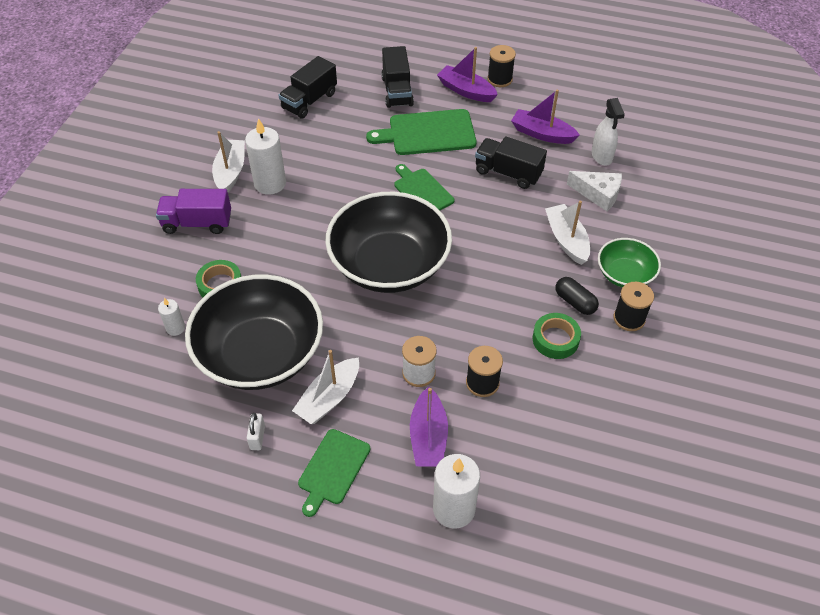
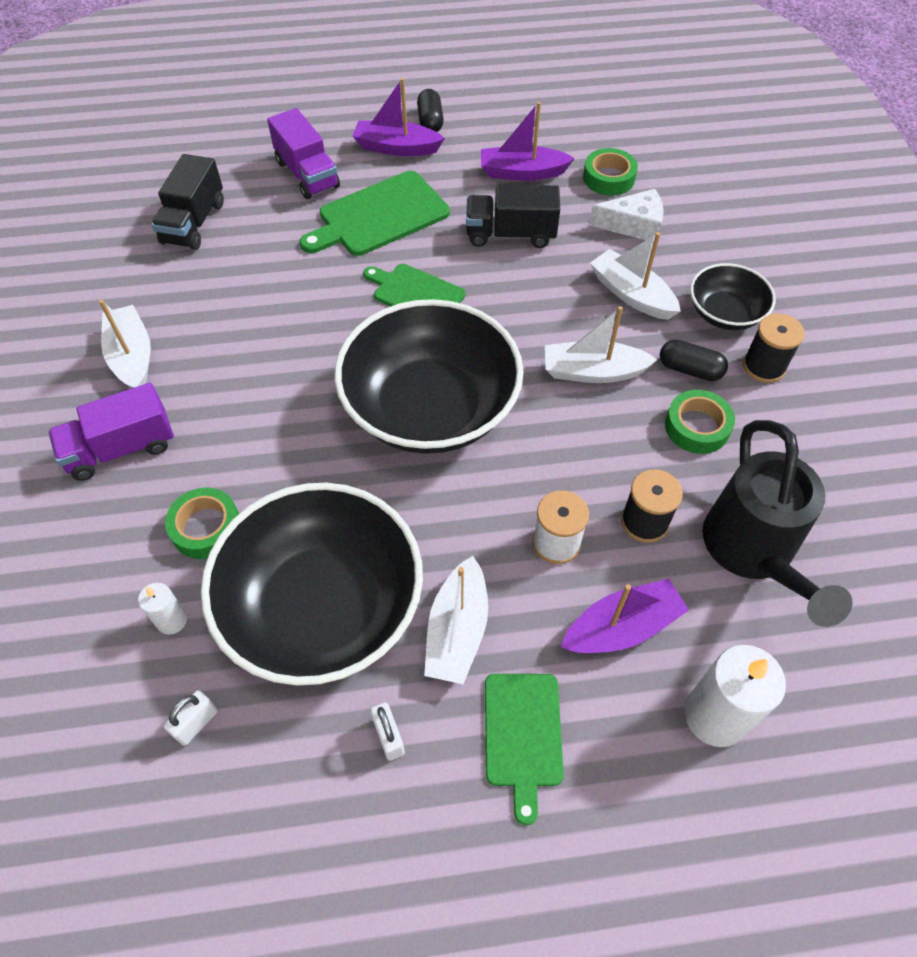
camera: 25 degrees left, 5 degrees up
(160, 387) = (196, 723): none -> white padlock
(270, 183) = (200, 354): white candle -> none
(397, 91) = (307, 174): black truck -> purple truck
(428, 437) = (621, 627): purple boat -> purple boat turned 90 degrees counterclockwise
(499, 79) = (430, 121): black spool -> black capsule
(507, 280) = (593, 372): none -> white boat
(541, 428) = (752, 552): none -> black watering can
(601, 156) = (608, 178): white spray bottle -> green tape
(625, 274) = (724, 313): green bowl -> black bowl

